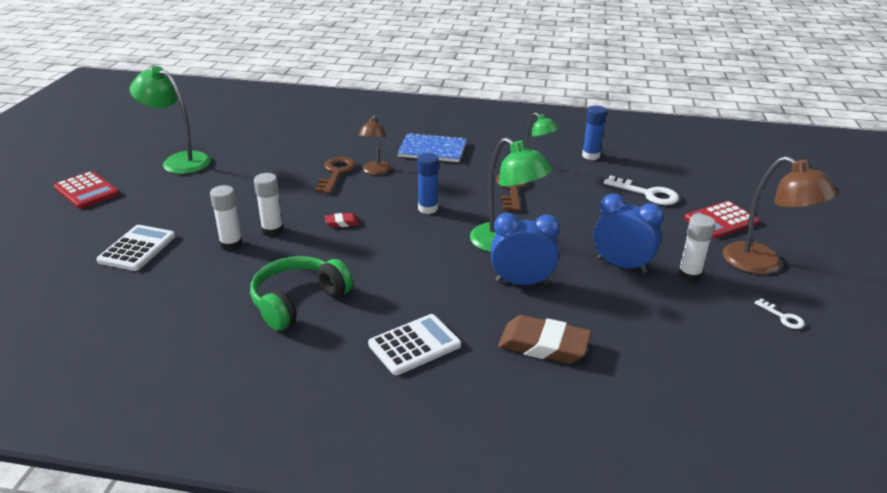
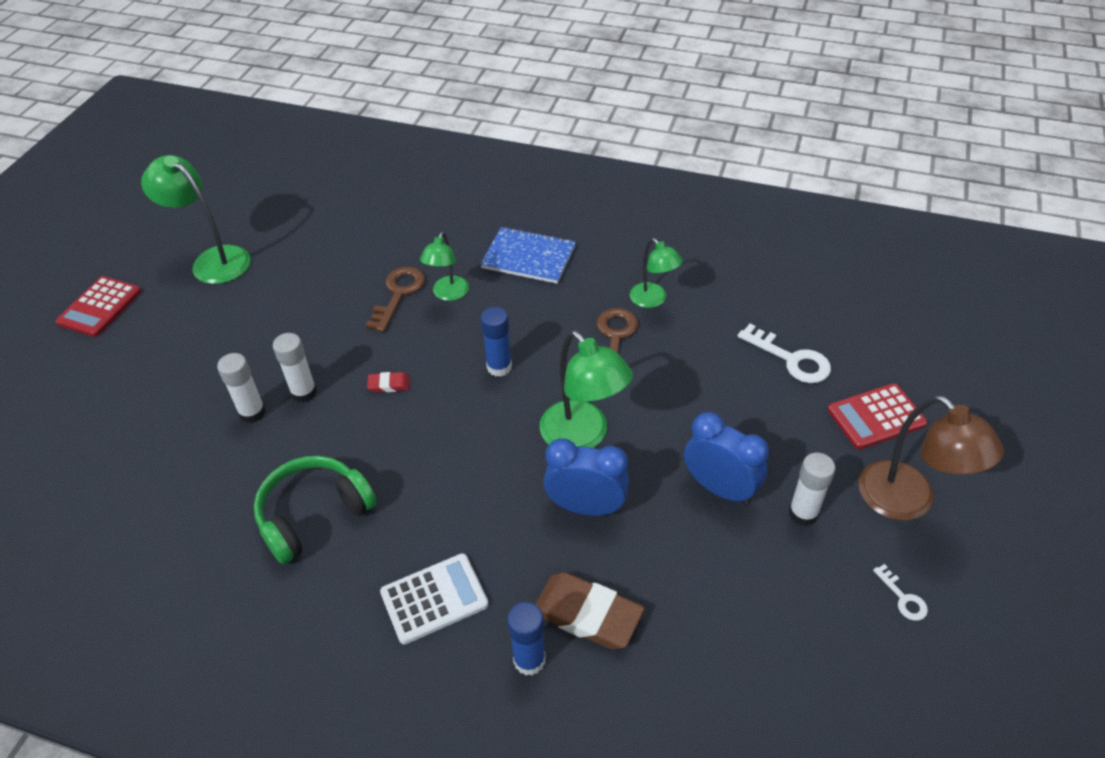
camera: 10 degrees right, 15 degrees up
(86, 191) = (100, 307): red calculator -> red calculator turned 60 degrees clockwise
(137, 248) = (145, 411): white calculator -> none
(375, 171) = (448, 294): brown lamp -> green lamp
(590, 156) = (735, 281): blue glue stick -> blue glue stick (529, 660)

